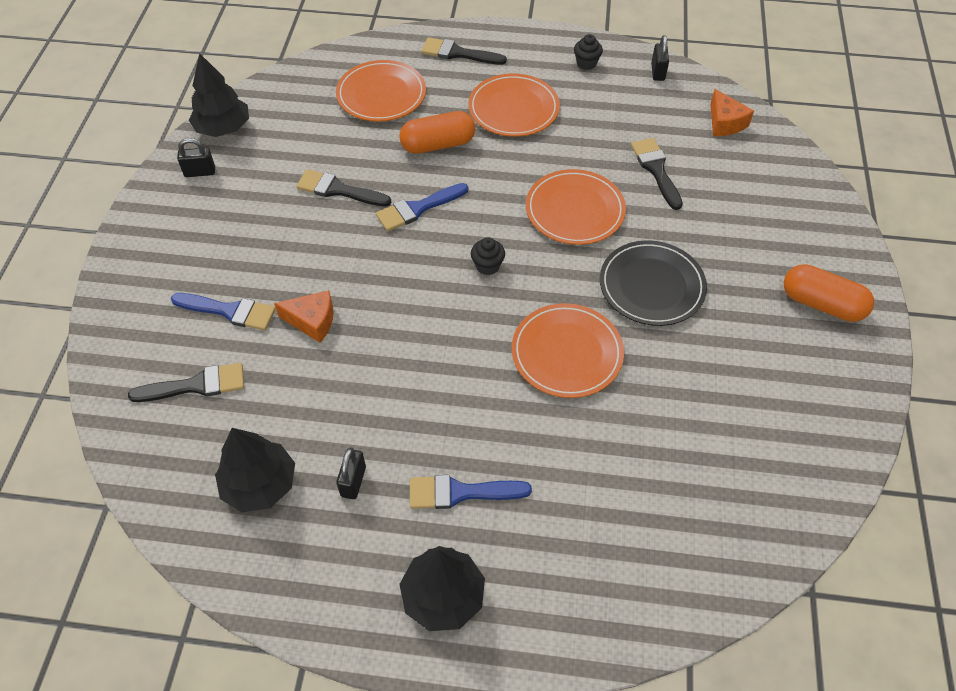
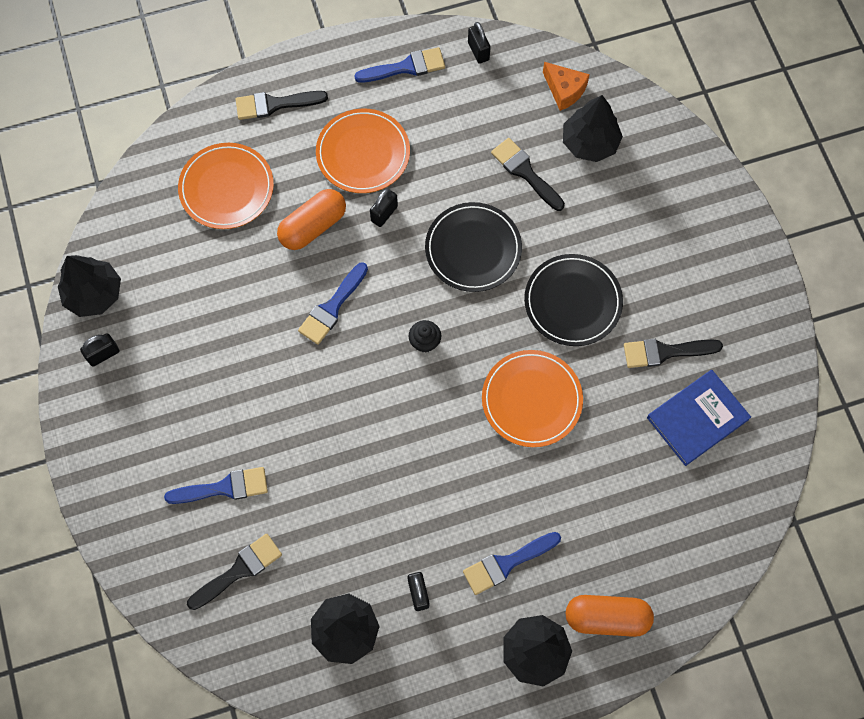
camera: 25 degrees left, 15 degrees up
(312, 321) = (302, 465): orange cheese -> none
(338, 190) = (247, 318): black brush -> black brush (665, 352)
(507, 157) = (384, 214): none -> black padlock
(575, 210) = (473, 249): orange plate -> black plate
(586, 63) = (406, 67): black cupcake -> blue brush
(730, 168) = (589, 142): none -> black tree
(738, 439) = (697, 418): none -> blue book
(821, 304) = (716, 259): orange capsule -> orange capsule (606, 617)

